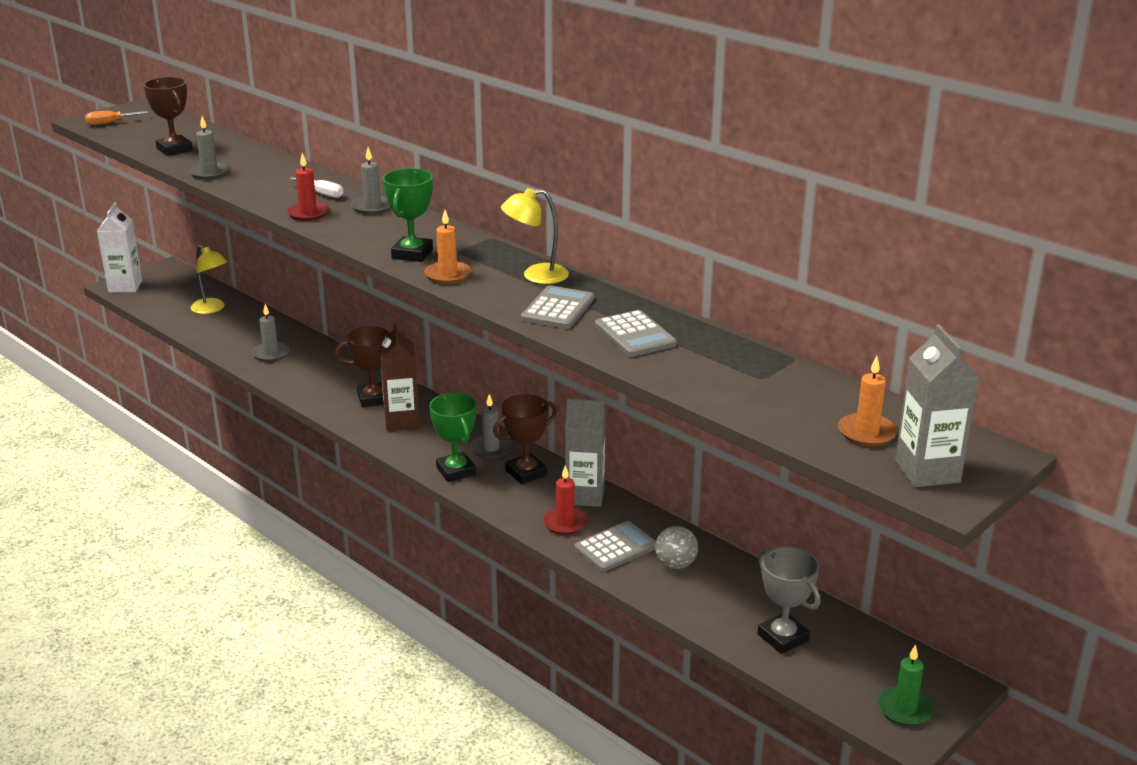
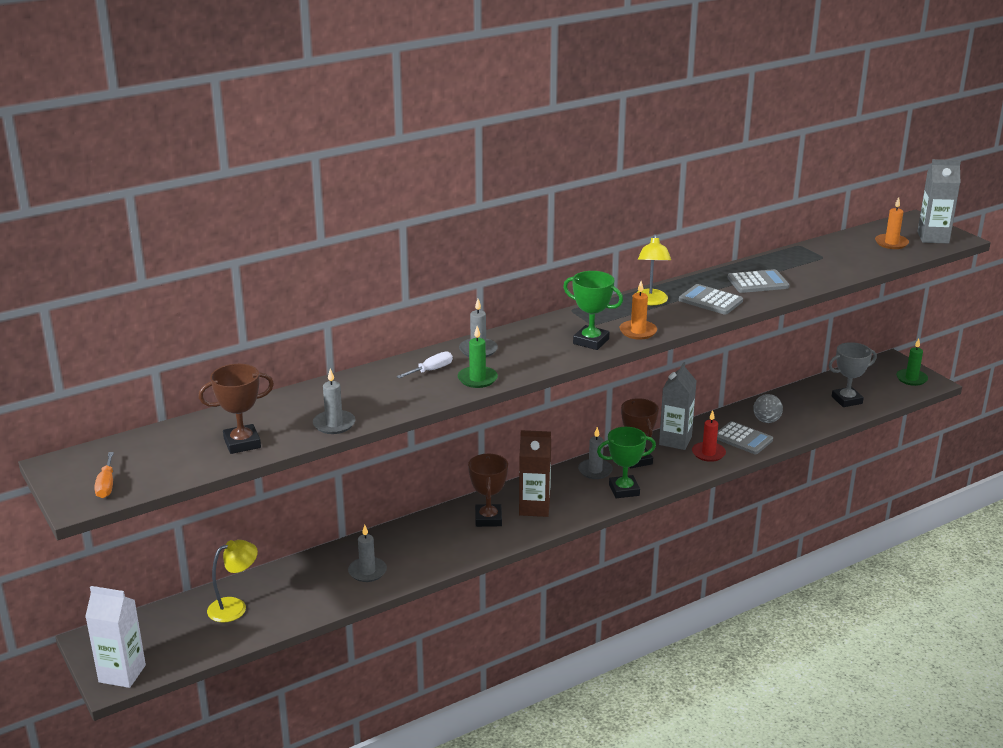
camera: 75 degrees left, 0 degrees up
(308, 213) = (477, 379): red candle -> green candle
(615, 547) = (743, 439): grey calculator -> grey calculator turned 150 degrees clockwise

